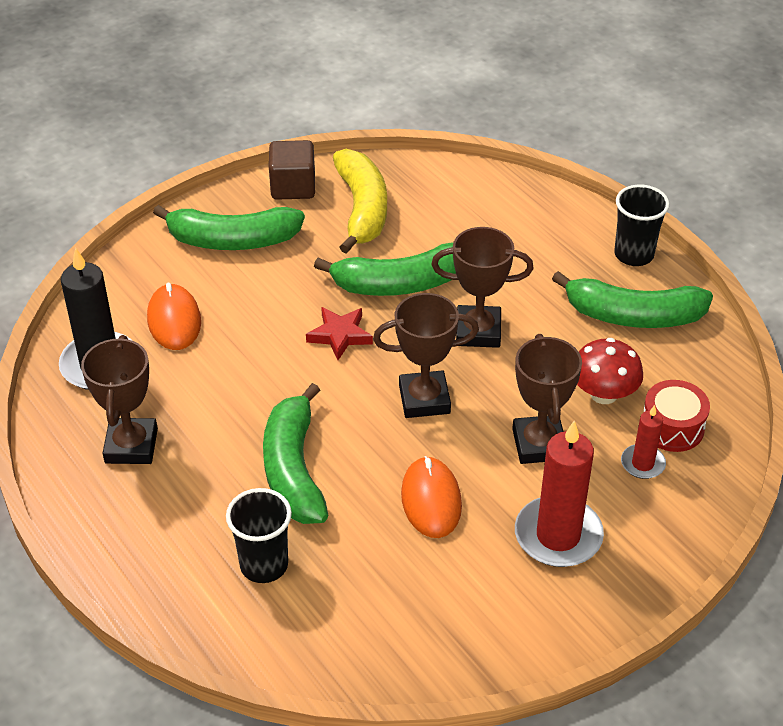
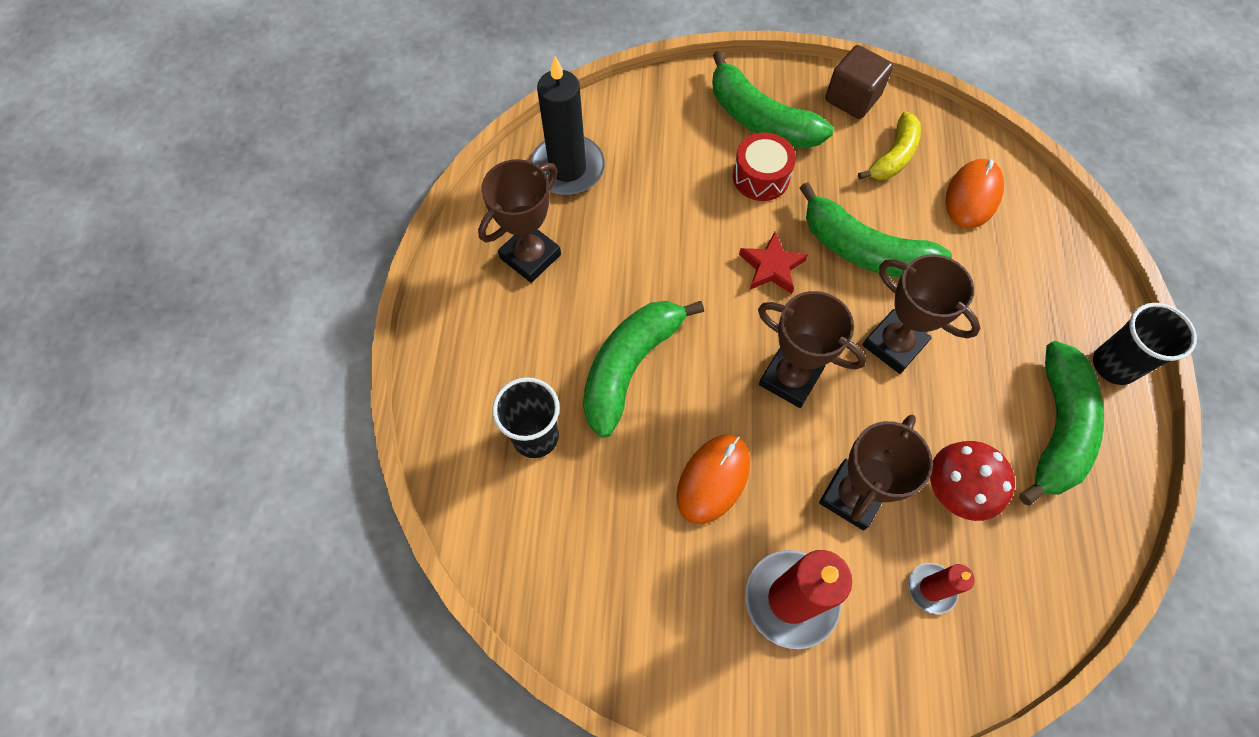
camera: 40 degrees right, 20 degrees up
(174, 320) = (654, 164): orange mouse -> orange mouse (972, 196)
(362, 209) = (893, 156): yellow banana -> yellow banana, size x0.64
(633, 315) = (1056, 429): green banana -> green banana turned 120 degrees counterclockwise
(672, 427) = (993, 573): red drum -> red drum (761, 177)

